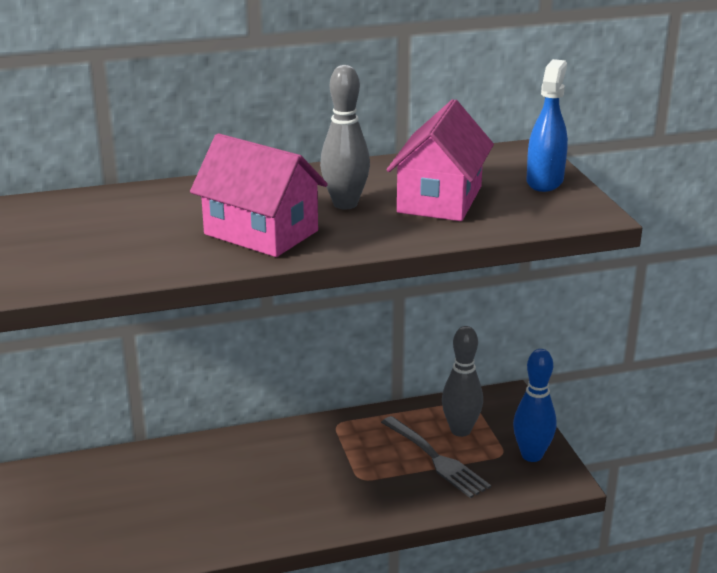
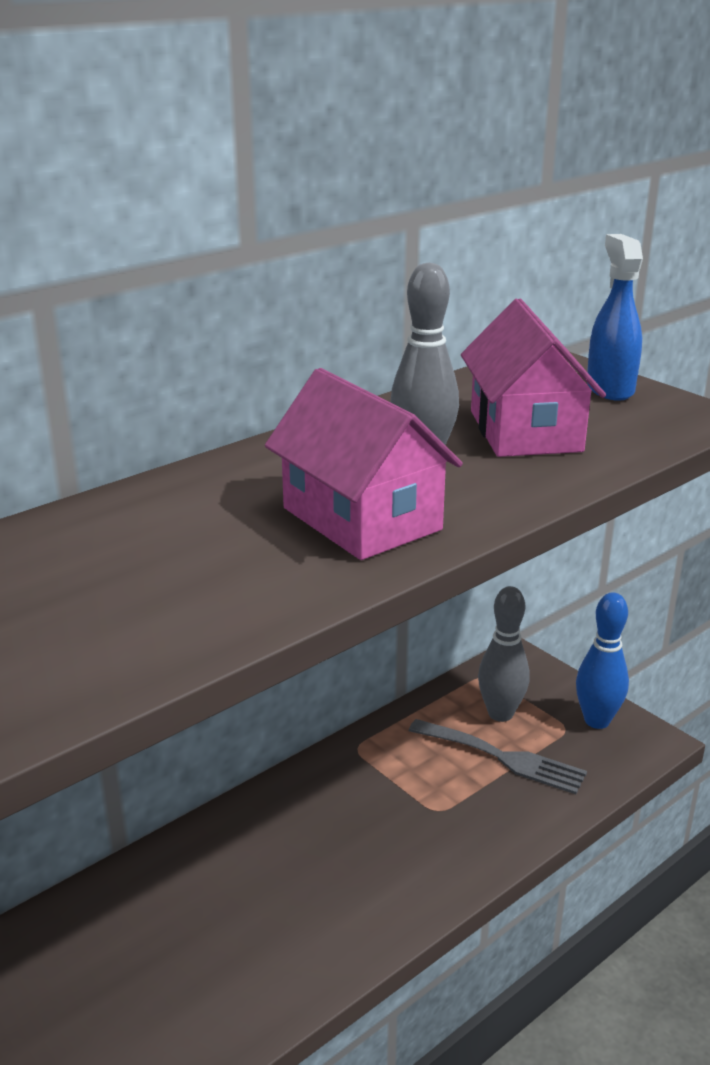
camera: 25 degrees left, 0 degrees up
(261, 232) = (361, 519): pink house -> pink house turned 45 degrees clockwise

